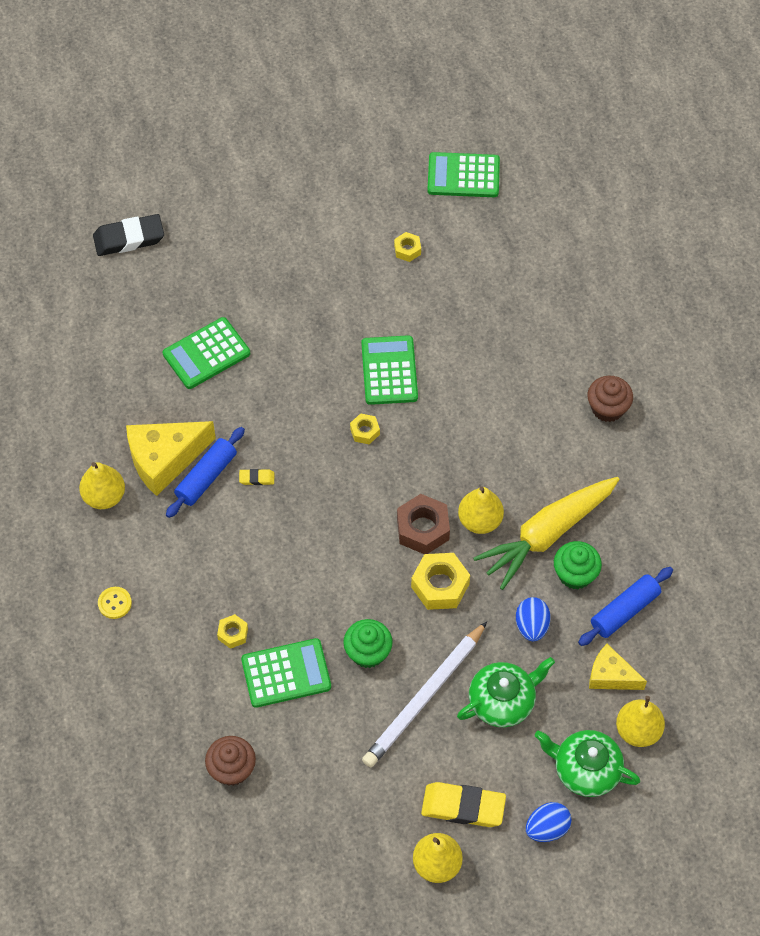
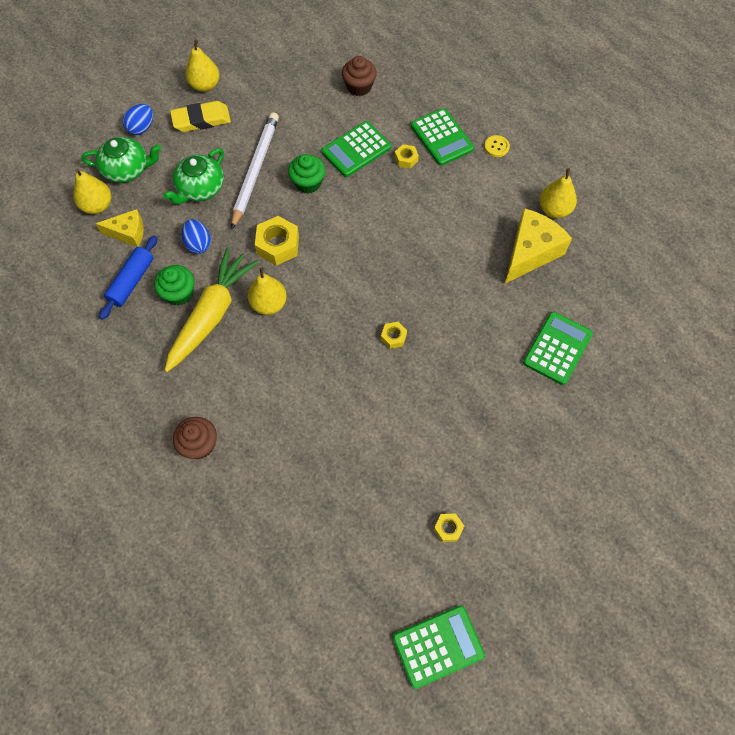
camera: 155 degrees right, 5 degrees up
(129, 238) = (695, 426): black eraser -> none
(206, 477) = (492, 252): blue rolling pin -> none
(257, 478) = (454, 266): yellow eraser -> none
(389, 371) = (401, 398): green calculator -> green calculator (442, 137)
(423, 529) = (310, 280): brown nut -> none

